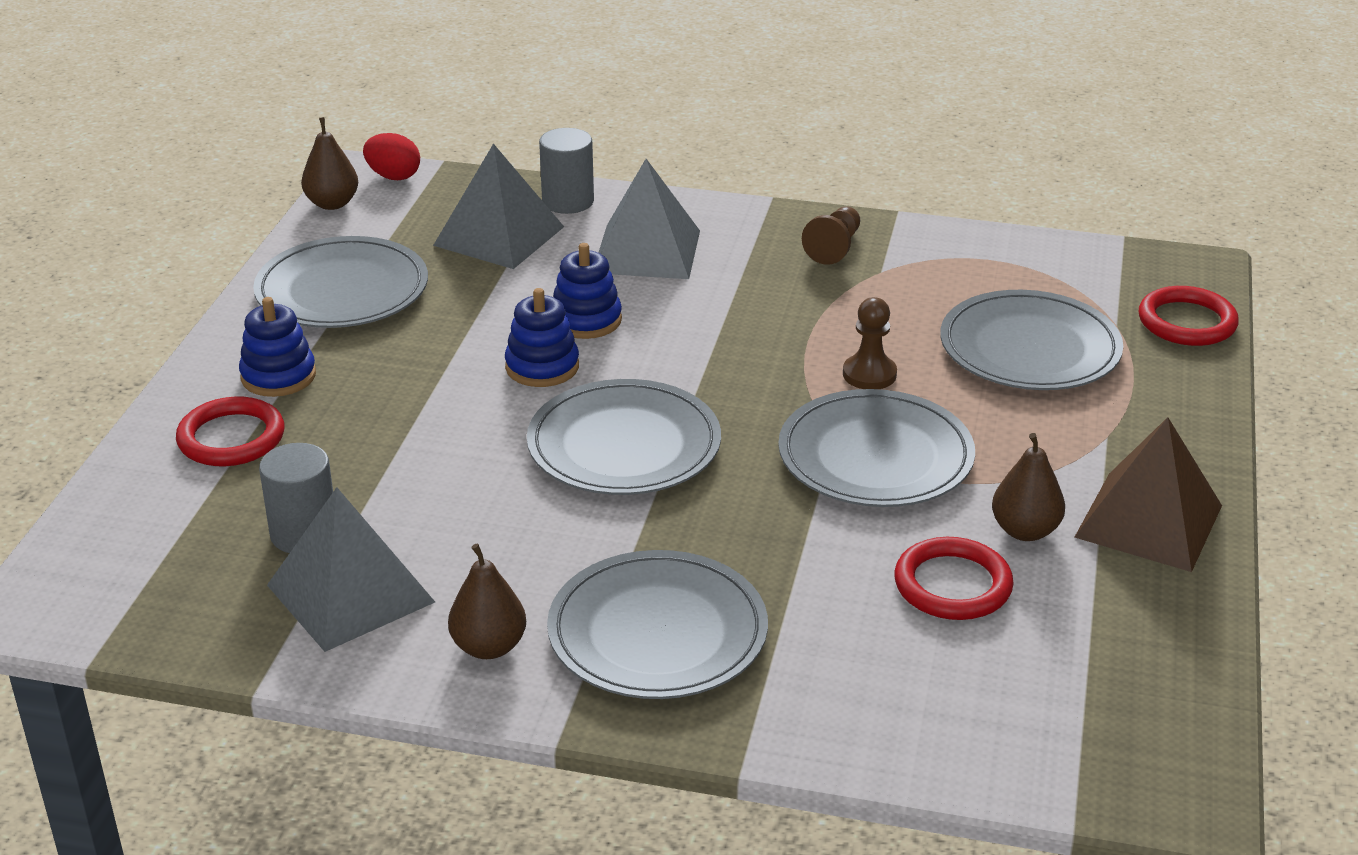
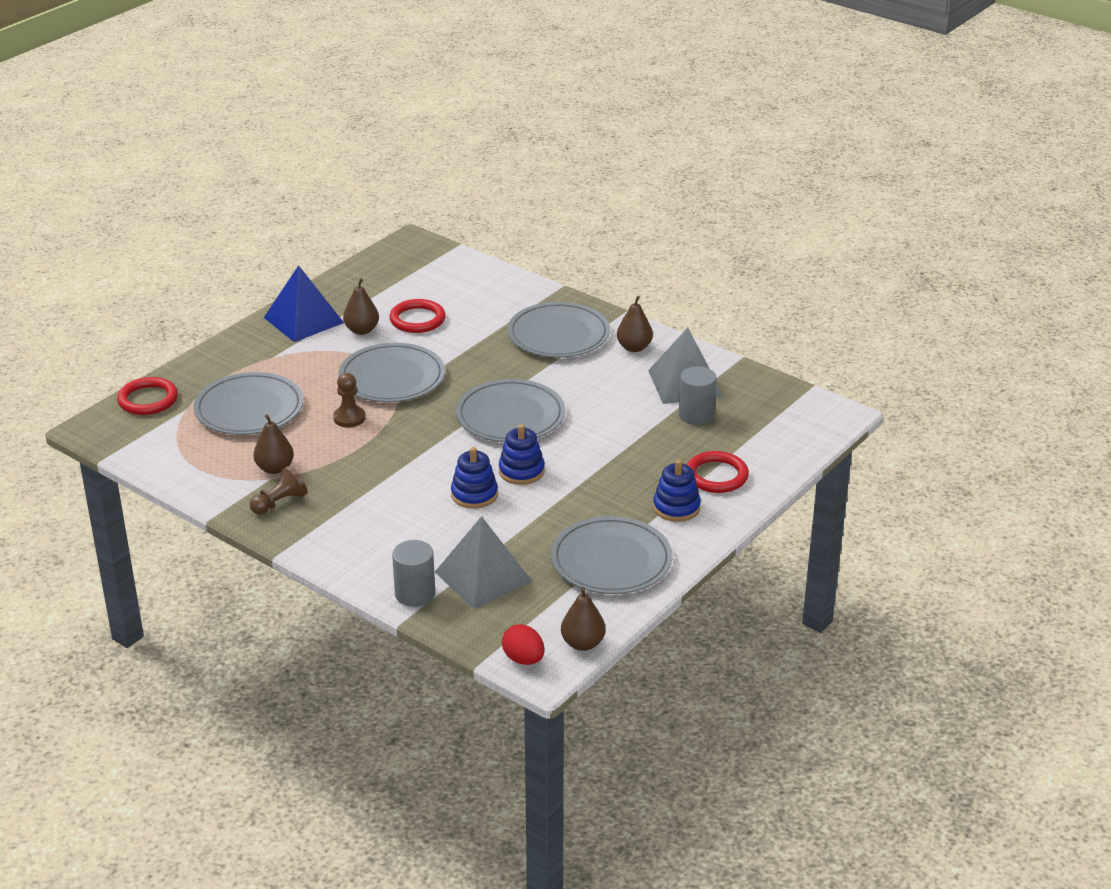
camera: 155 degrees left, 0 degrees up
(647, 251) = (397, 535): grey pyramid -> none
(891, 283) = (275, 468): none -> brown pear
(1148, 521) = (303, 320): brown pyramid -> blue pyramid

